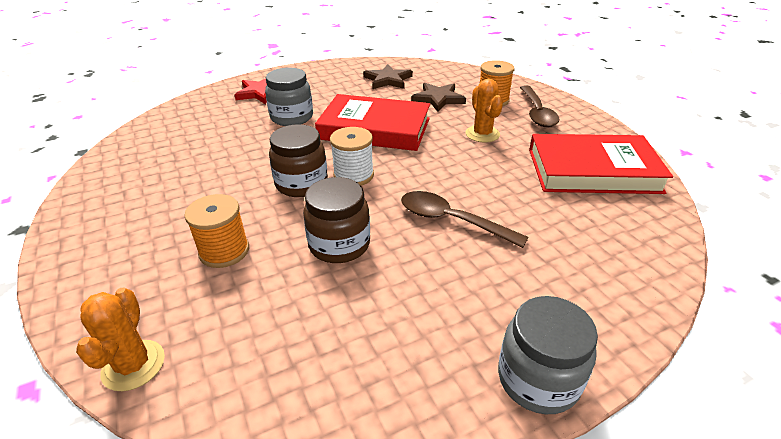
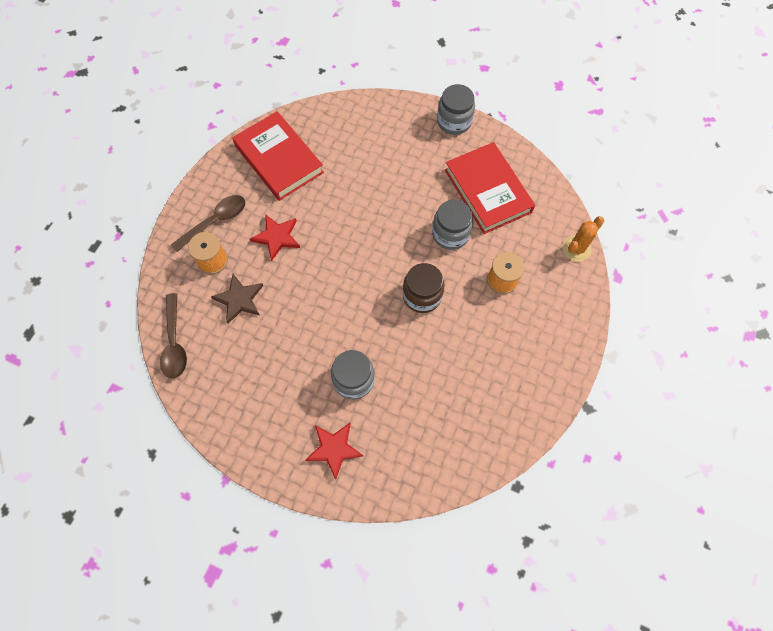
camera: 130 degrees left, 30 degrees up
(339, 245) = (450, 234): brown jar -> grey jar
(353, 175) = (389, 275): white spool -> none
(374, 129) = (323, 308): red book -> red book (487, 191)
(388, 80) = (228, 365): brown star -> none
(451, 220) = (388, 199): brown spoon -> brown spoon (174, 343)
(482, 134) = (277, 237): orange cactus -> red star

